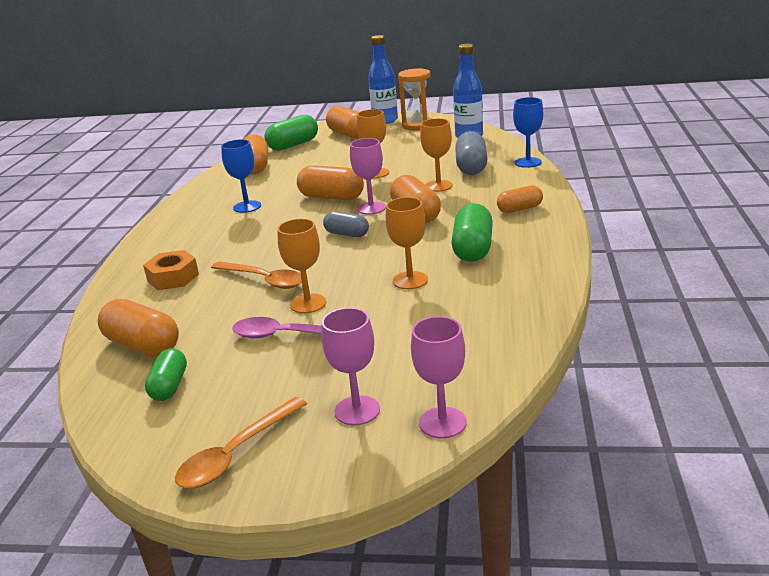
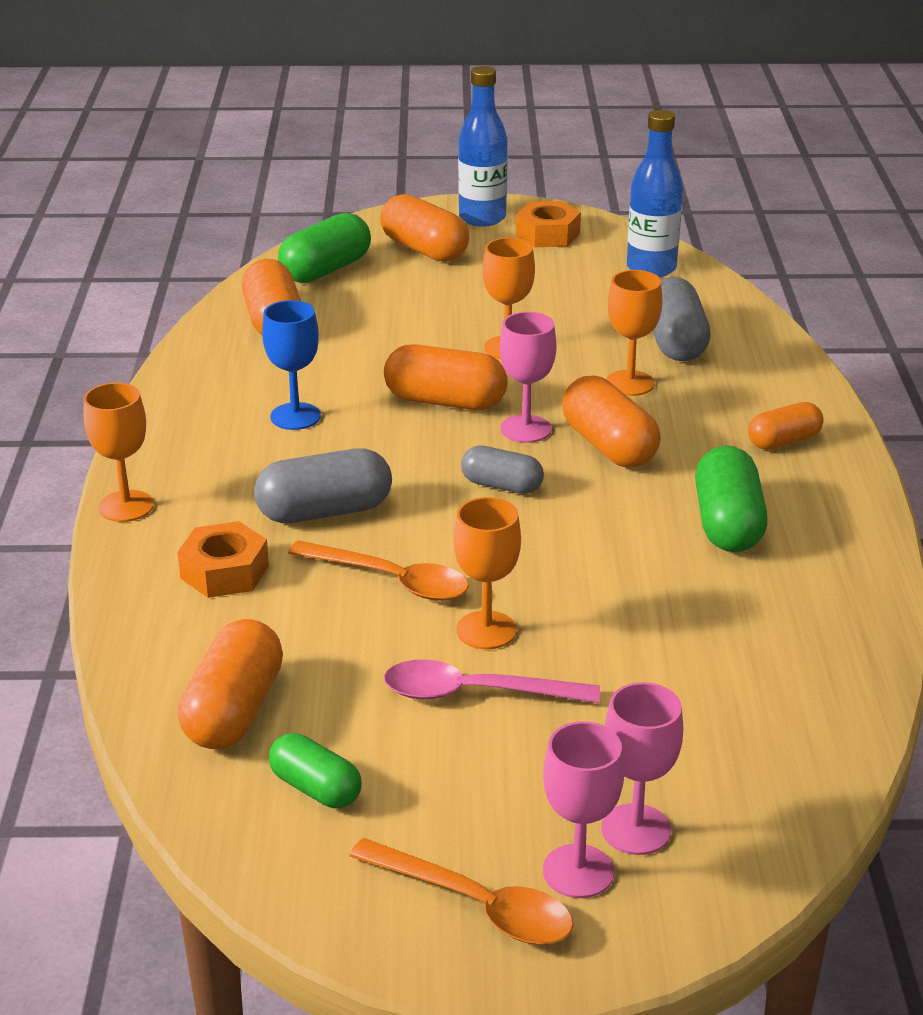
camera: 10 degrees left, 5 degrees up
(143, 345) = (234, 711): orange capsule -> orange capsule turned 75 degrees clockwise
(169, 386) = (316, 788): green capsule -> green capsule turned 45 degrees counterclockwise
(236, 453) = (475, 904): orange spoon -> orange spoon turned 90 degrees counterclockwise
(242, 248) = (324, 511): none -> grey capsule
(410, 280) = (642, 586): orange goblet -> orange goblet (126, 506)
(417, 125) = (547, 234): orange hourglass -> orange nut
(442, 423) = (771, 849): pink goblet -> pink goblet (578, 871)
(528, 162) = (772, 336): blue goblet -> none

